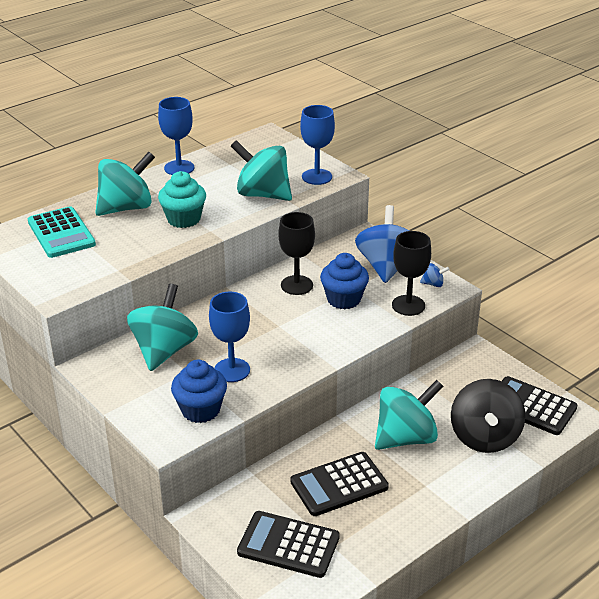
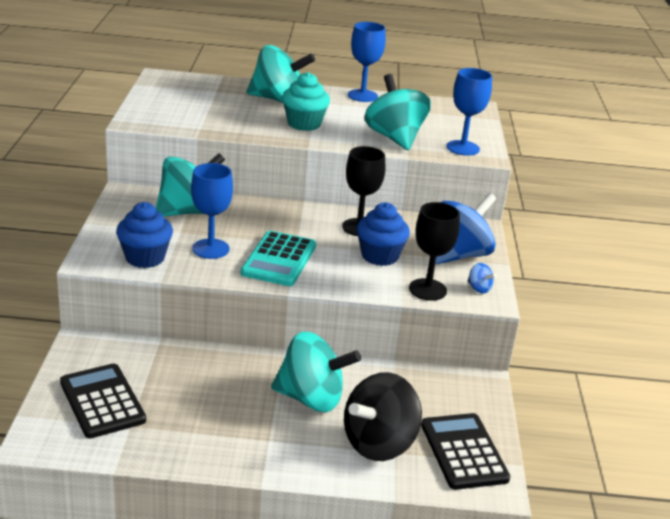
camera: 40 degrees right, 5 degrees down
(61, 233) = (206, 93): turquoise calculator -> turquoise calculator (279, 259)
(339, 485) = (204, 392): black calculator -> none

